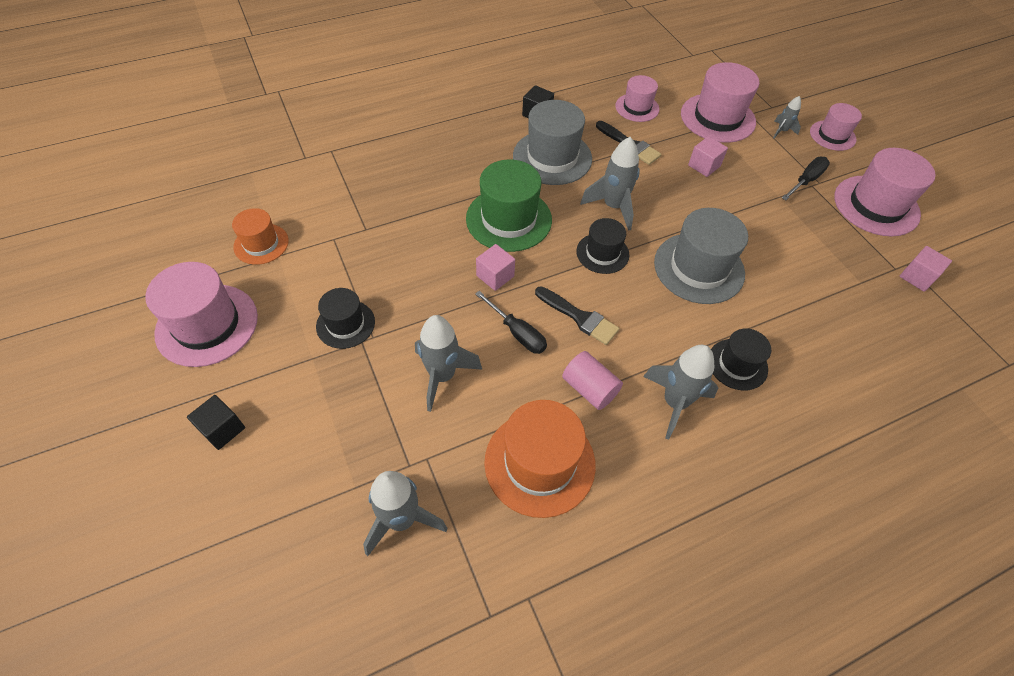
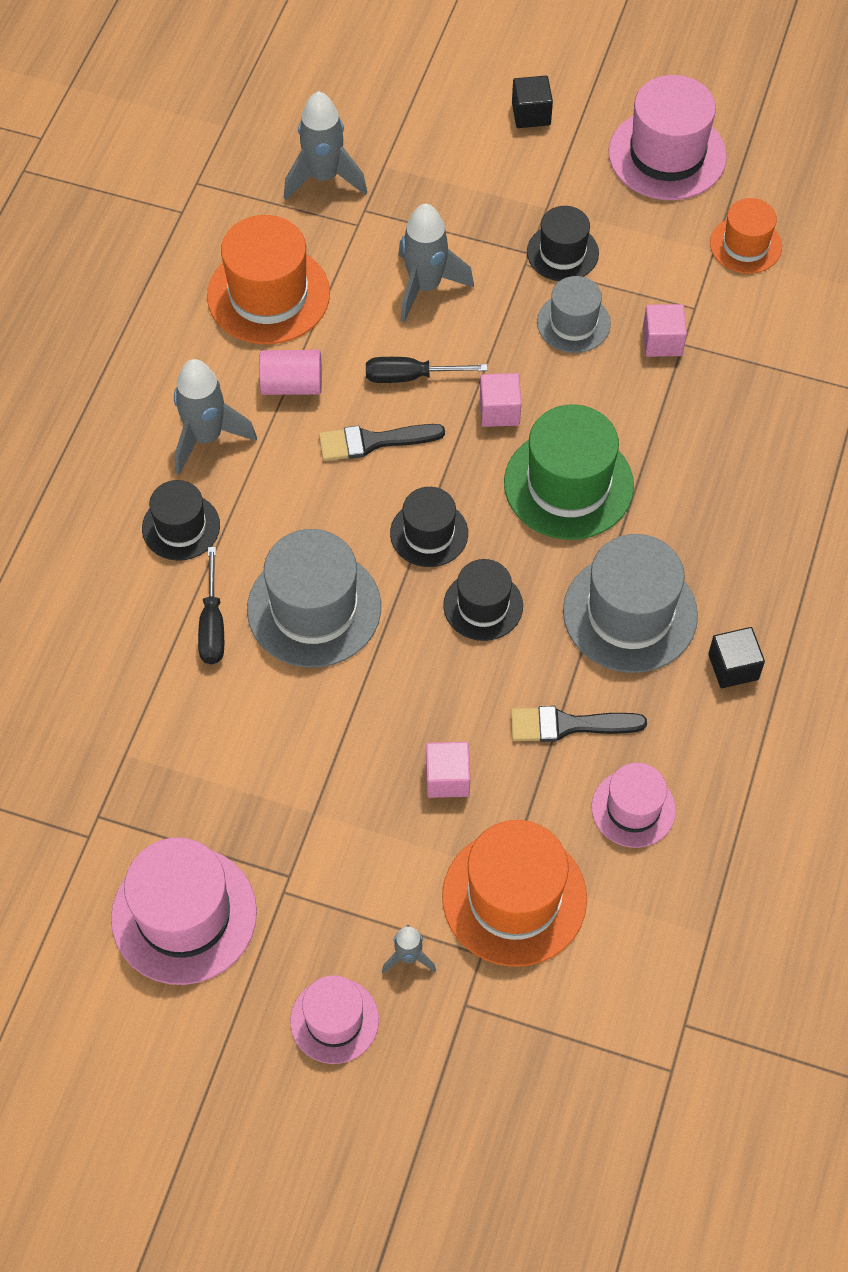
camera: 135 degrees right, 5 degrees up
(398, 284) = (573, 323): none -> grey hat
(613, 207) = (483, 605): grey rocket -> black hat
(717, 118) = (514, 897): pink hat -> orange hat
(806, 180) = (303, 877): black screwdriver -> black screwdriver (212, 625)
(917, 277) = (65, 824): pink cube -> pink cube (662, 341)

